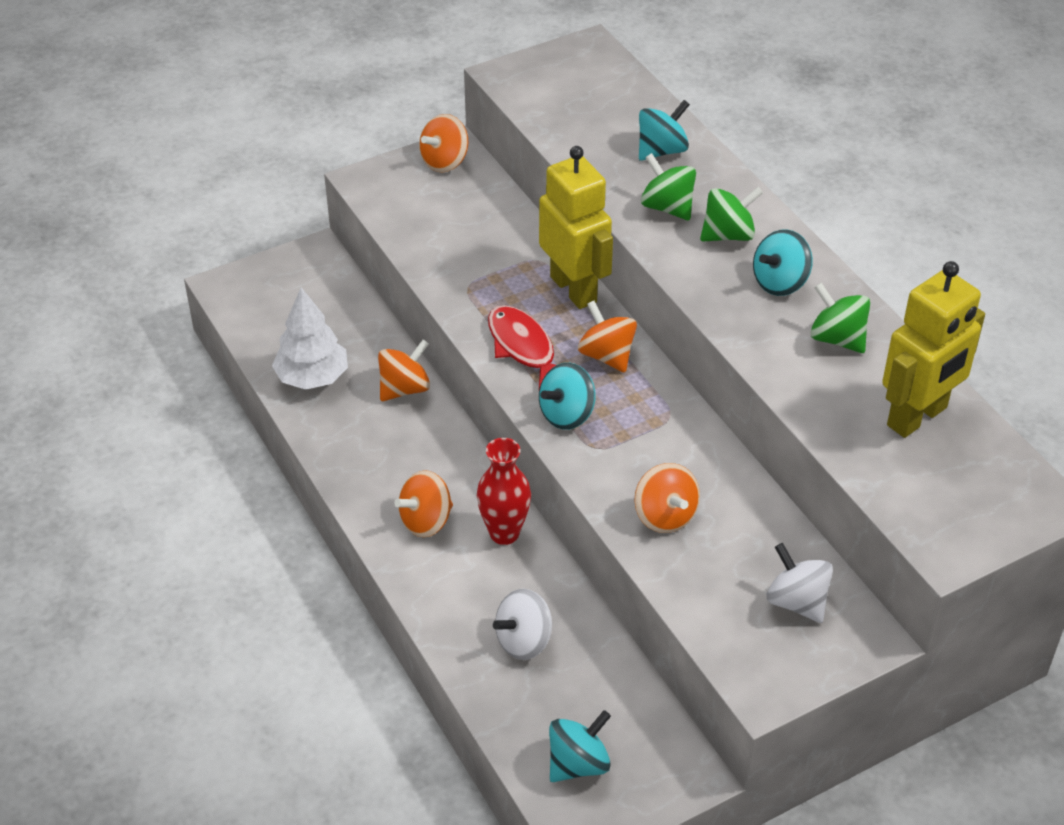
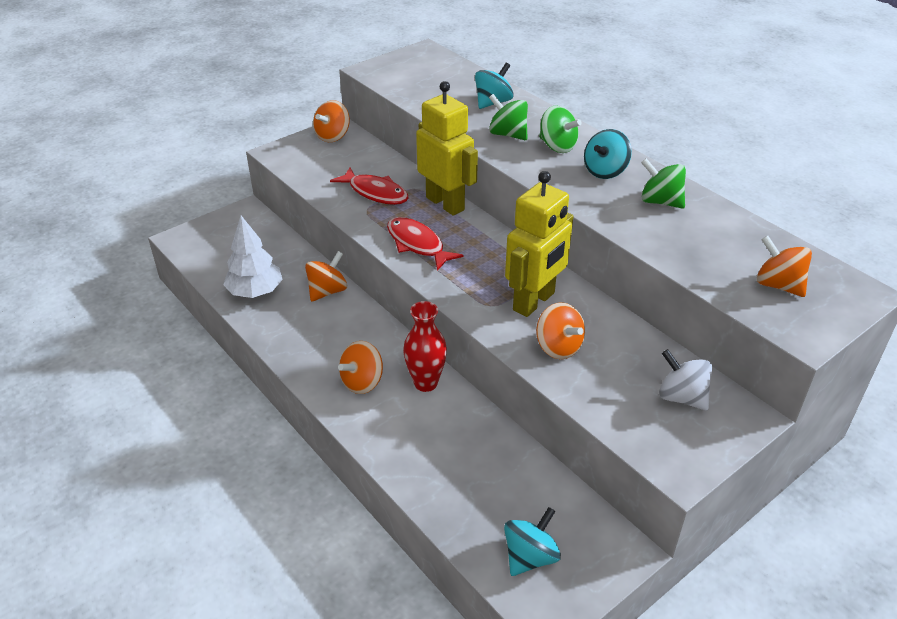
camera: 10 degrees left, 5 degrees down
(484, 261) = (375, 192): none -> red fish
(524, 641) = (460, 462): white spinning top -> none
(567, 414) = (462, 285): turquoise spinning top -> none
(606, 355) = (481, 243): orange spinning top -> orange spinning top (778, 285)
(728, 235) = (557, 146): green spinning top -> green spinning top turned 75 degrees clockwise
(917, 417) = (740, 245): yellow robot -> yellow robot (534, 302)

